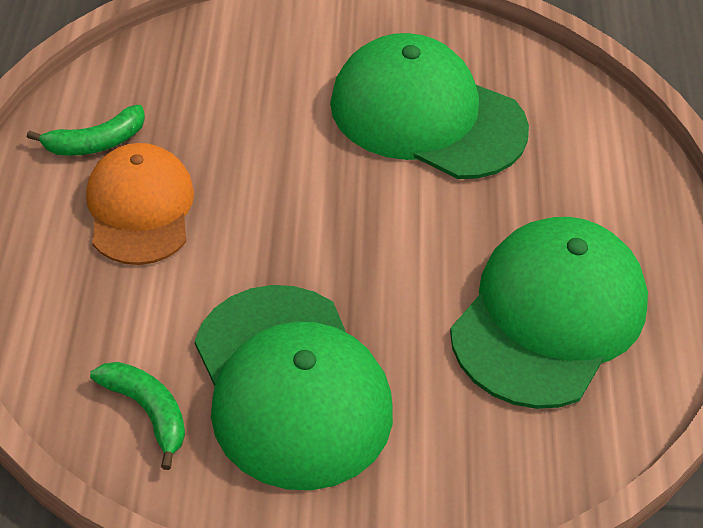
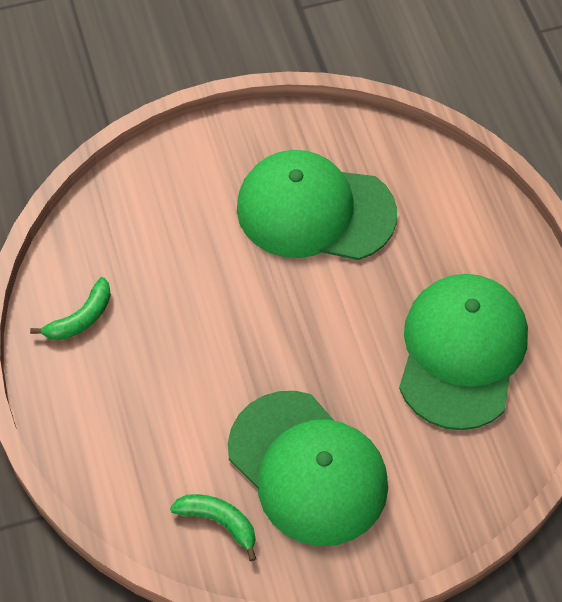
camera: 15 degrees left, 10 degrees up
(140, 208) = (140, 363): orange cap -> none

